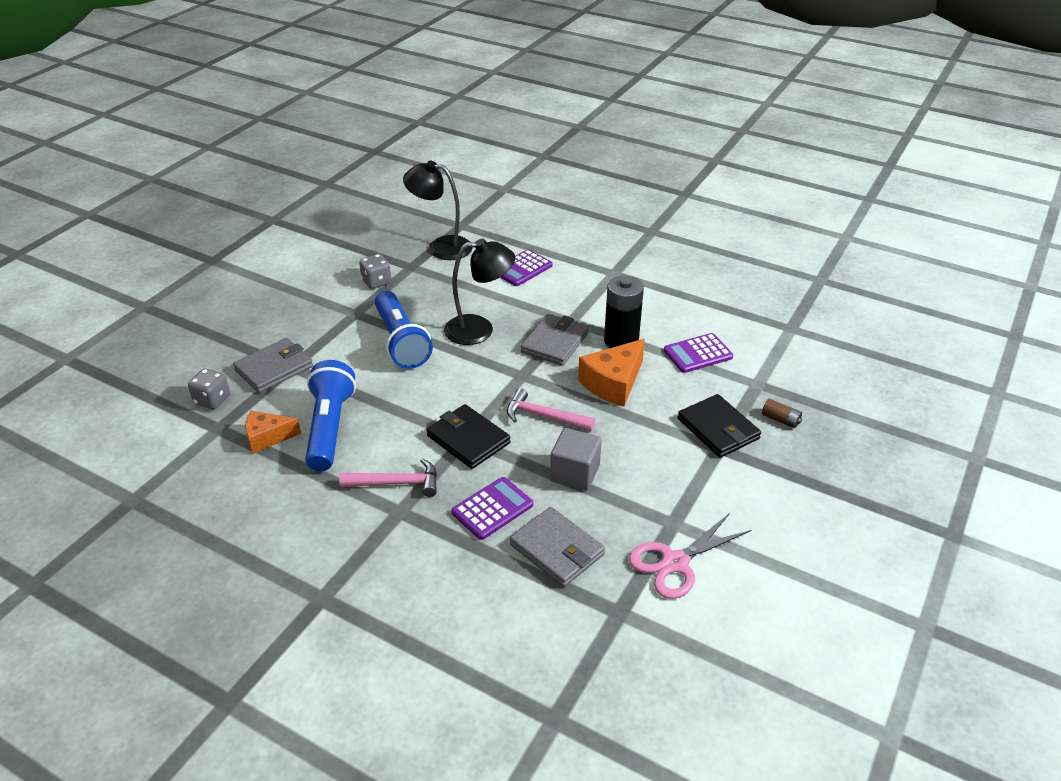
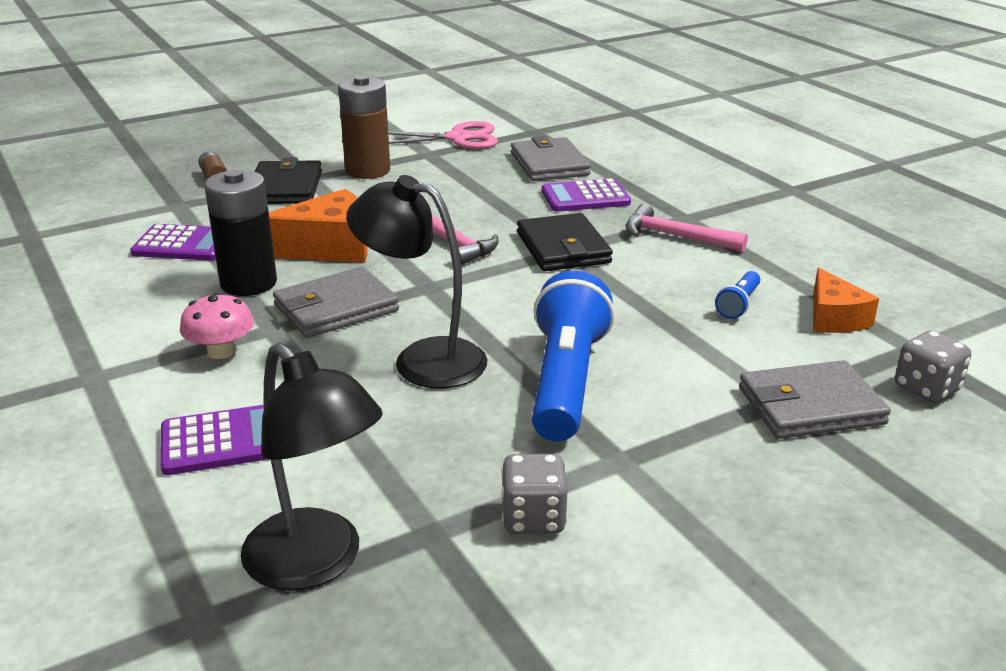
camera: 150 degrees left, 10 degrees down
(267, 437) = (834, 318): orange cheese -> orange cheese turned 60 degrees clockwise
(330, 427) = (738, 304): blue flashlight -> blue flashlight, size x0.44
(575, 473) = (474, 197): grey cube -> none
(577, 301) = (221, 351): none -> pink mushroom
(689, 475) = (367, 170): none -> brown battery

